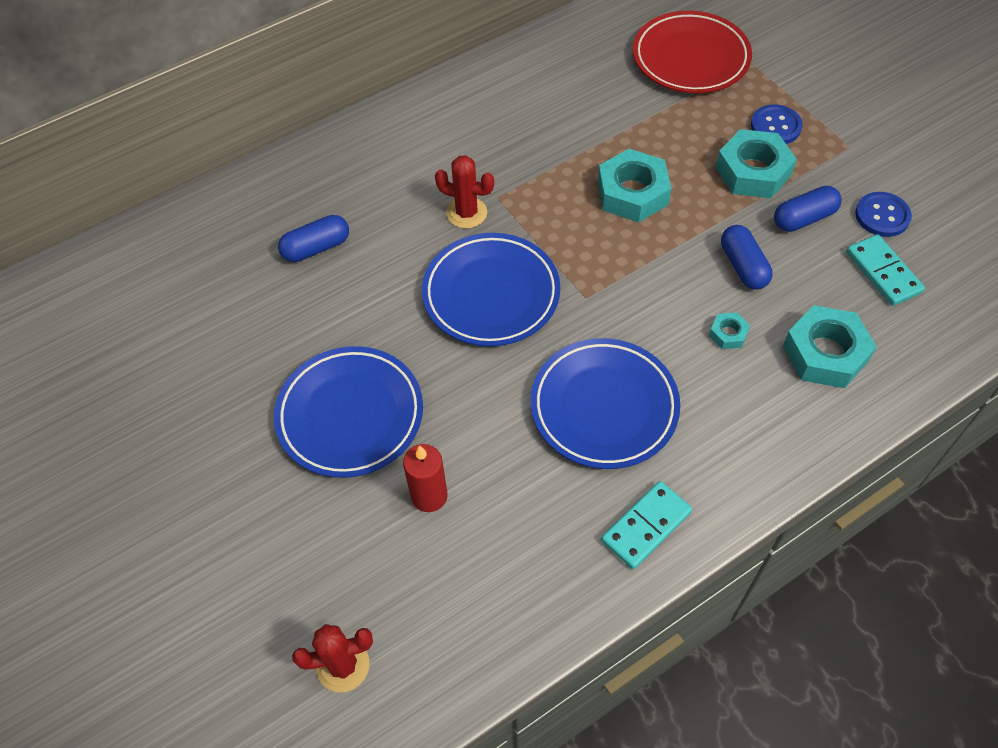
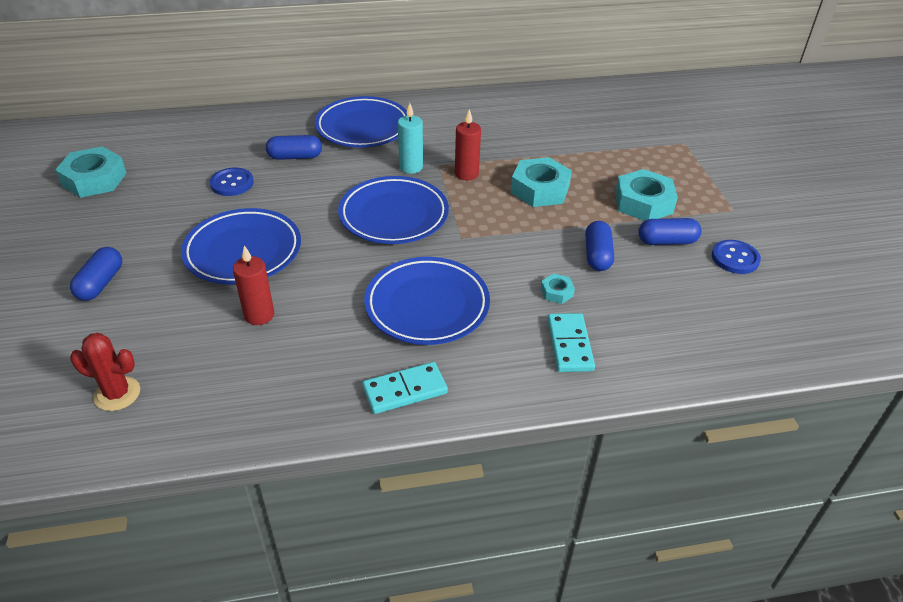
camera: 20 degrees right, 15 degrees down
(212, 529) = (101, 283): none -> blue capsule
(370, 170) = (363, 127): none -> blue plate
(466, 213) = (411, 167): red cactus -> turquoise candle
(537, 200) = (466, 174): none -> red candle
(690, 58) = (637, 128): red plate -> none
(775, 126) = (679, 182): blue button -> blue button (232, 183)
(825, 353) = (629, 329): turquoise nut -> turquoise nut (94, 179)
(883, 272) = (713, 293): turquoise domino -> turquoise domino (570, 345)

